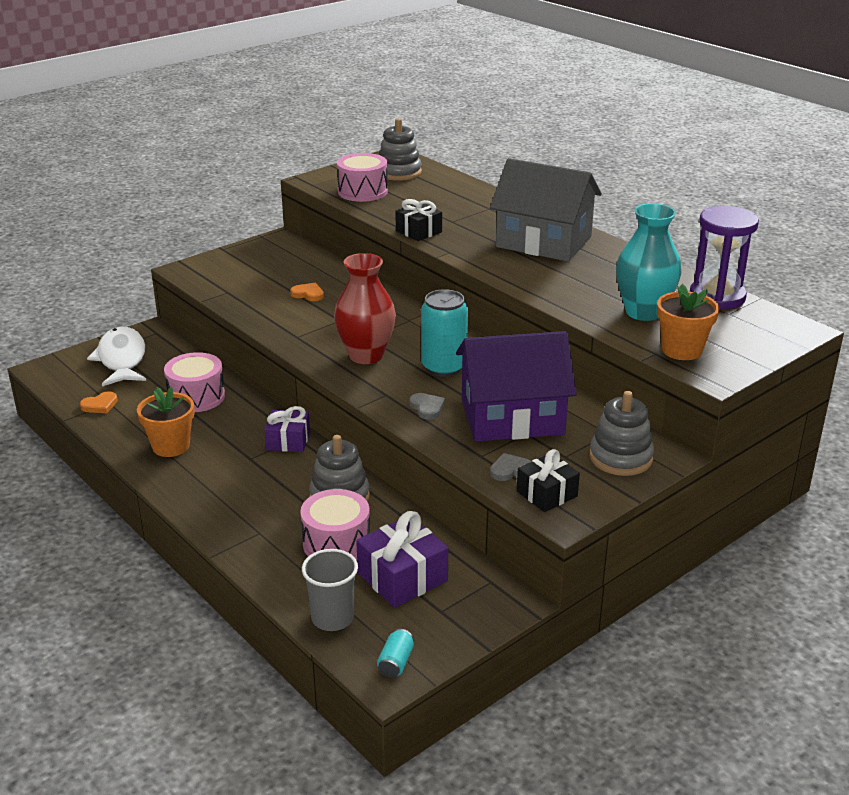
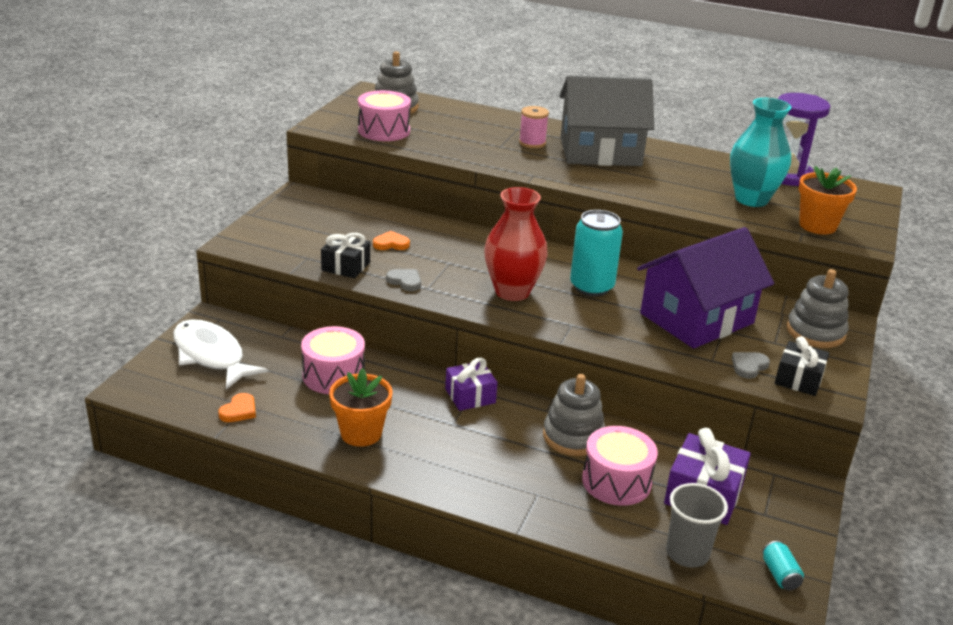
camera: 30 degrees left, 0 degrees up
(418, 231) = (483, 161): black gift -> black gift (346, 266)
(427, 408) = (620, 328): grey heart -> grey heart (405, 281)
(486, 223) = (532, 143): none -> pink spool

